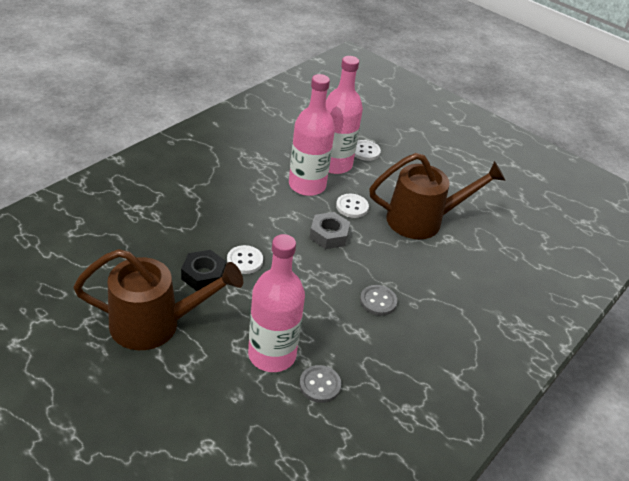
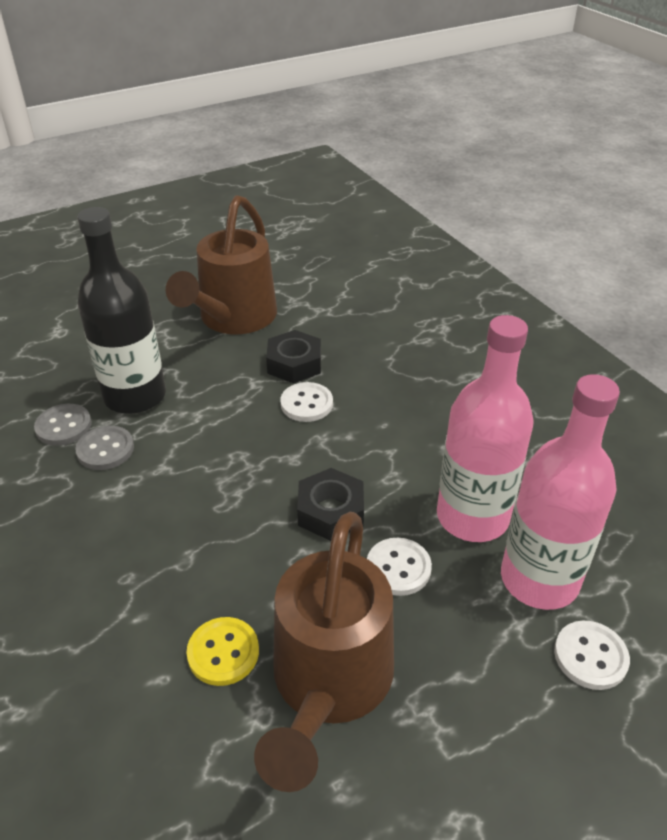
camera: 115 degrees right, 0 degrees up
(272, 354) = (135, 396): pink bottle -> black bottle
(329, 235) = (331, 511): grey nut -> black nut
(378, 301) = (158, 530): grey button -> grey button (105, 449)
(430, 256) = (223, 652): none -> yellow button

